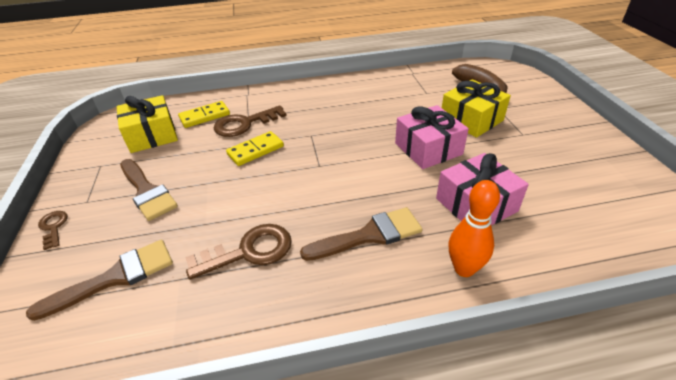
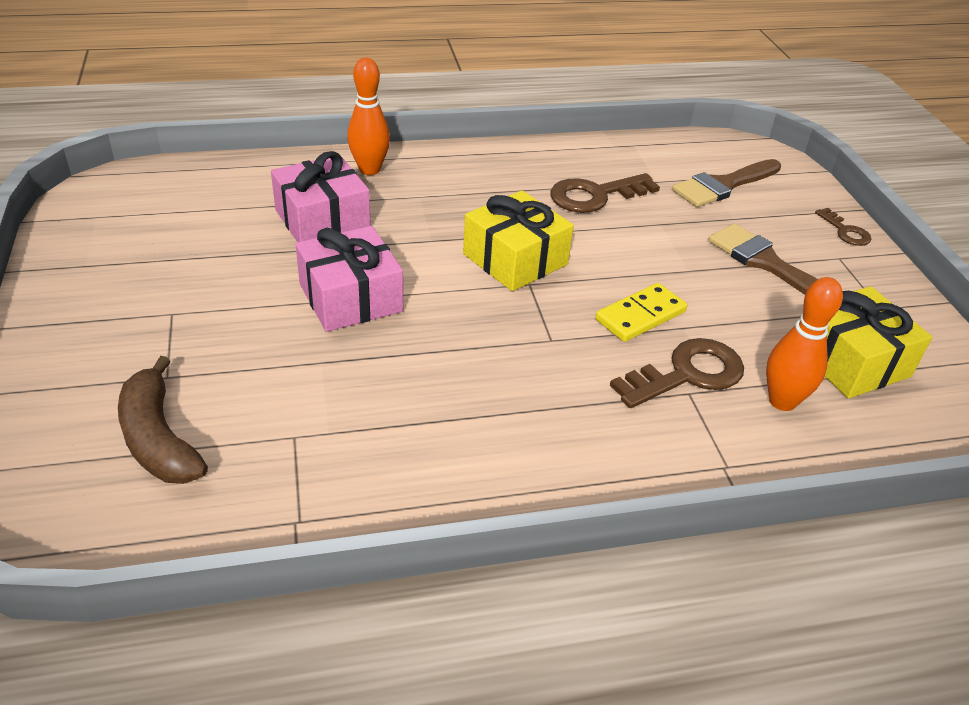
camera: 175 degrees right, 0 degrees up
(205, 116) = (782, 401): yellow domino -> orange bowling pin
(369, 235) = (462, 200): brown brush -> none
(471, 120) = (241, 350): yellow gift -> yellow gift (515, 259)

